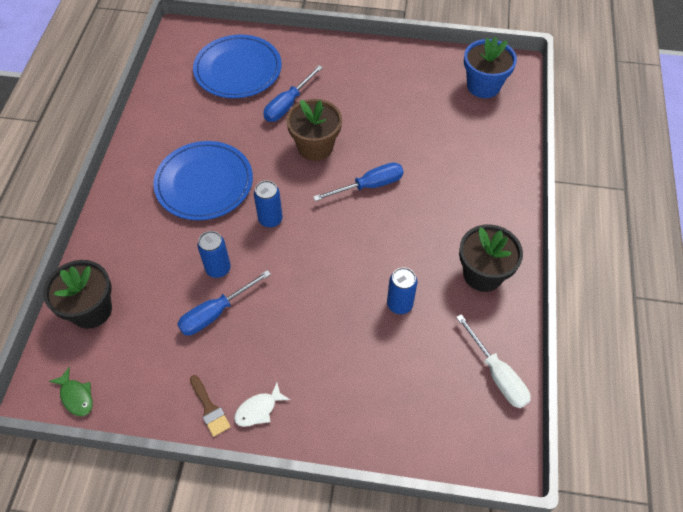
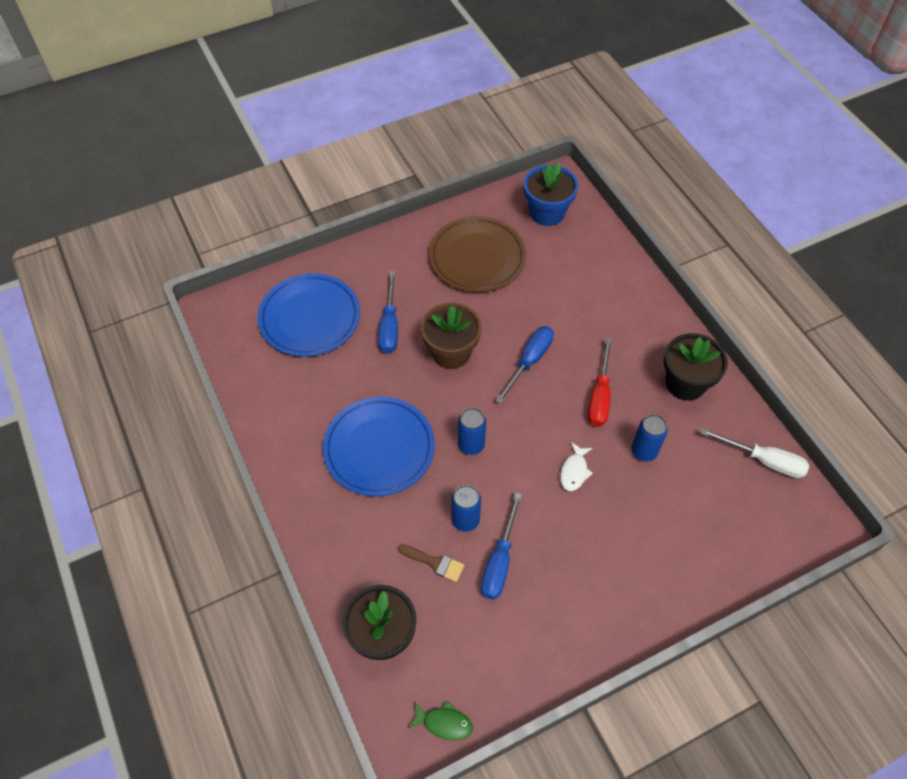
camera: 35 degrees left, 0 degrees up
(210, 409) = (571, 648): brown brush -> brown brush (435, 563)
(258, 409) = (611, 619): white fish -> white fish (574, 471)
(397, 90) = (477, 257): none -> brown plate
(401, 242) = (600, 396): none -> red screwdriver

